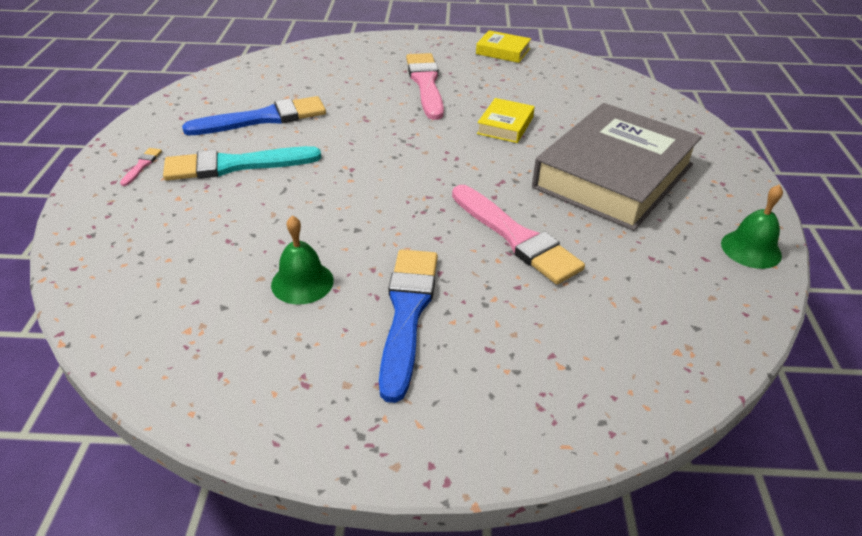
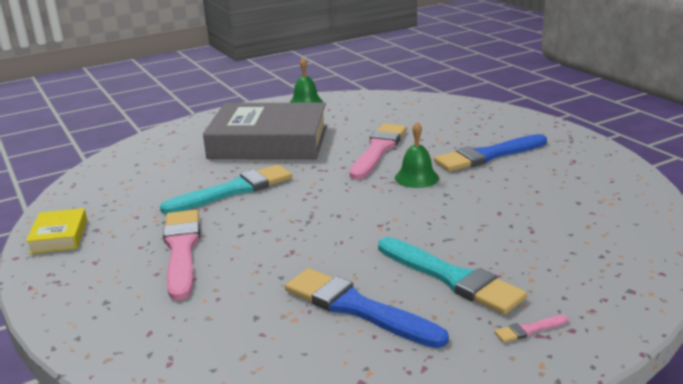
camera: 120 degrees left, 15 degrees down
(302, 282) = (519, 189): green bell -> green bell (416, 178)
(425, 83) = (181, 250): pink brush -> pink brush turned 120 degrees clockwise
(505, 125) = (234, 190): yellow book -> turquoise brush

